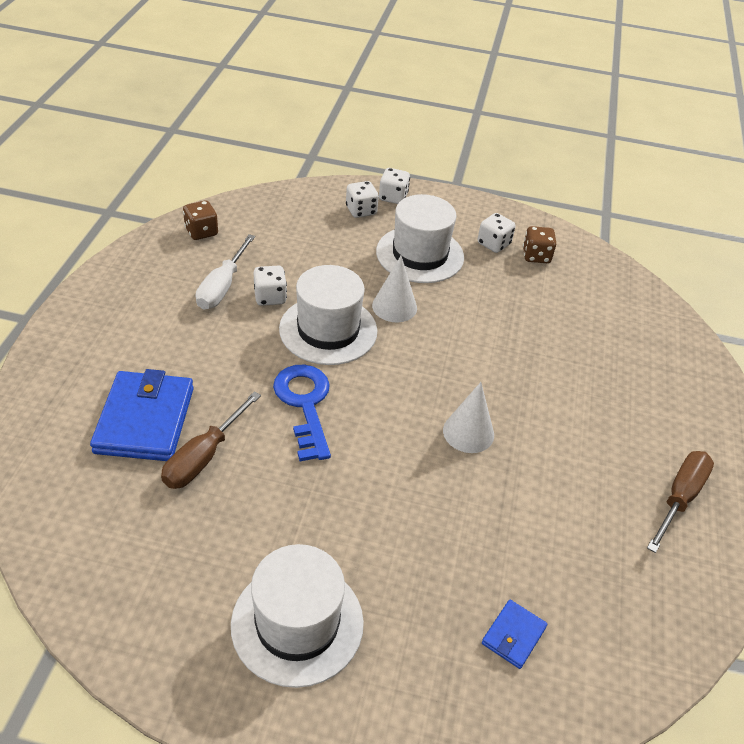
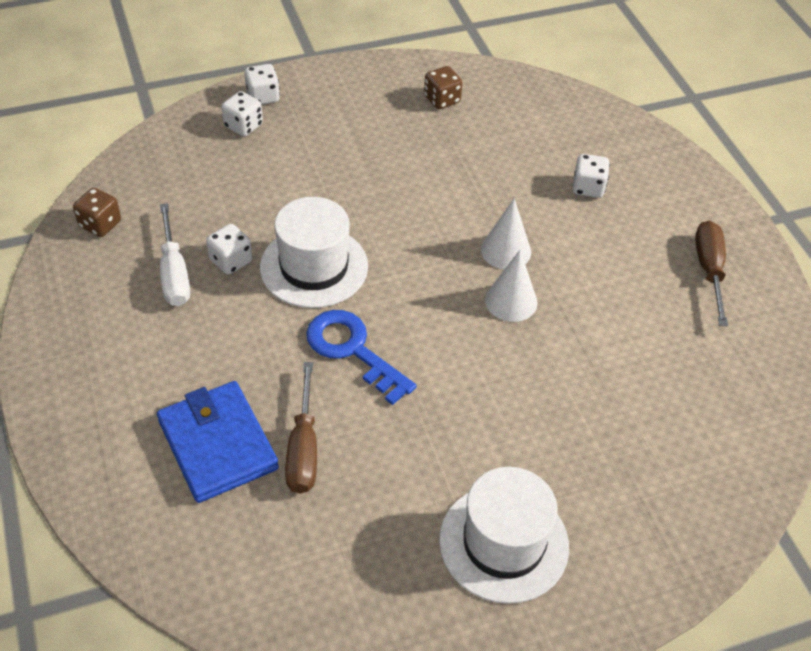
camera: 30 degrees left, 5 degrees up
(394, 306) = (355, 213): white cone -> white cone (506, 250)
(420, 254) = (337, 147): white hat -> none
(493, 244) = (395, 104): white dice -> white dice (588, 187)
(513, 635) = (670, 453): blue wallet -> none

